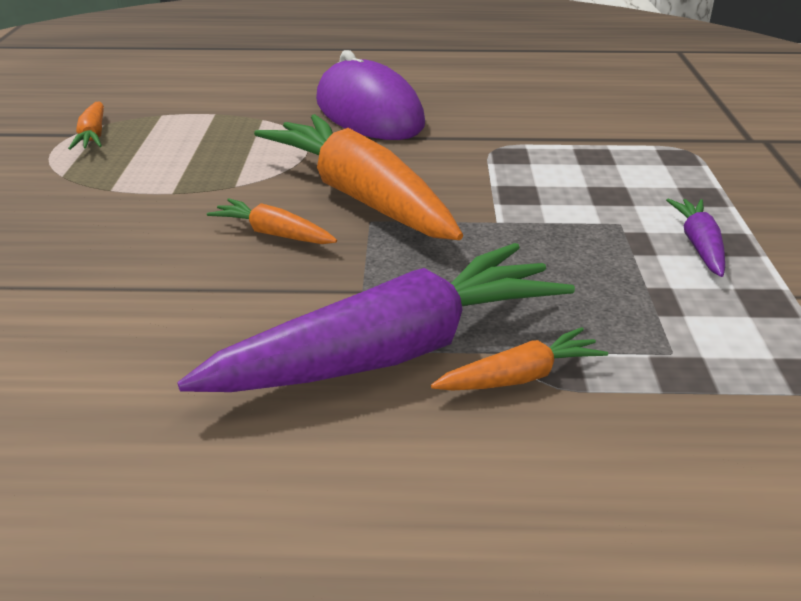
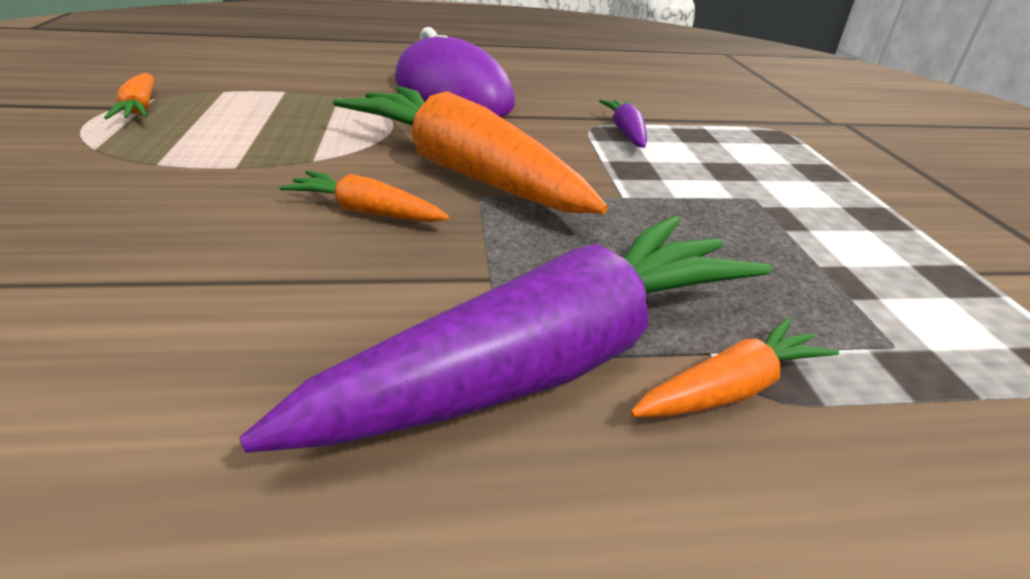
camera: 10 degrees left, 0 degrees up
(699, 245) = (847, 219): purple carrot -> purple carrot (626, 132)

